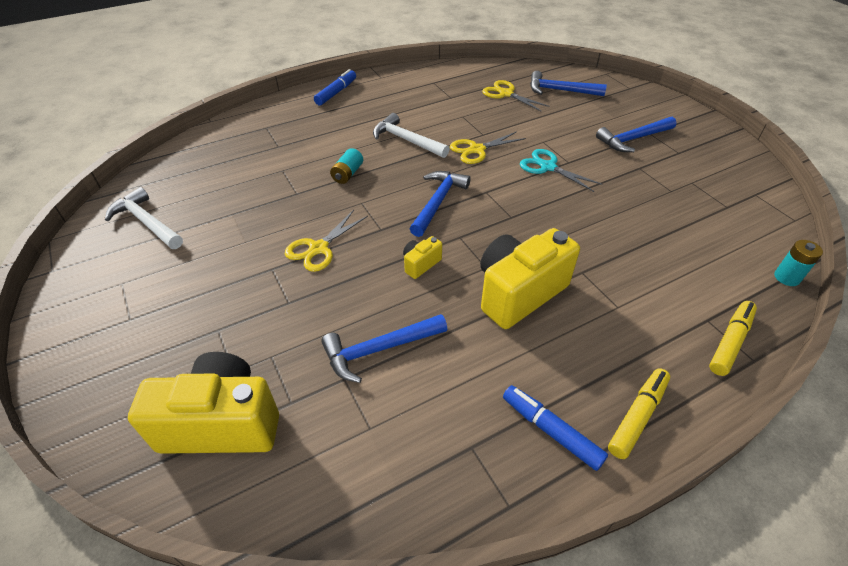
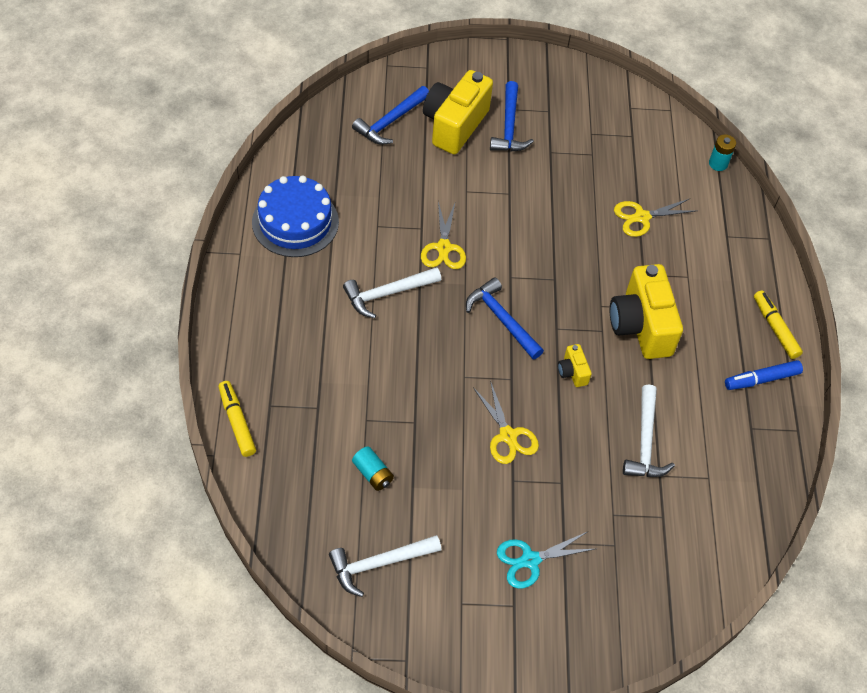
camera: 65 degrees left, 10 degrees up
(222, 423) = (658, 566): yellow camera -> yellow camera (454, 125)
(336, 92) = (242, 310): blue marker -> none
(347, 174) = (412, 368): turquoise battery -> turquoise battery (373, 474)
(379, 349) = (645, 442): blue hammer -> white hammer
(428, 86) = (295, 222): none -> blue cake
(506, 94) = (362, 167): yellow scissors -> yellow scissors (642, 217)
(547, 167) = (506, 212): turquoise scissors -> turquoise scissors (530, 560)
(730, 342) = (750, 239): yellow marker -> yellow marker (237, 422)

